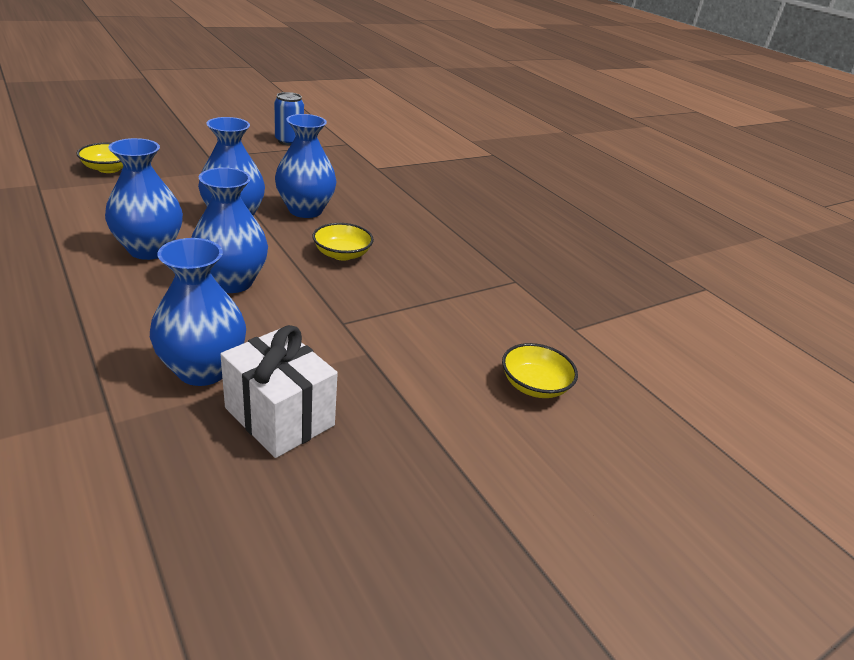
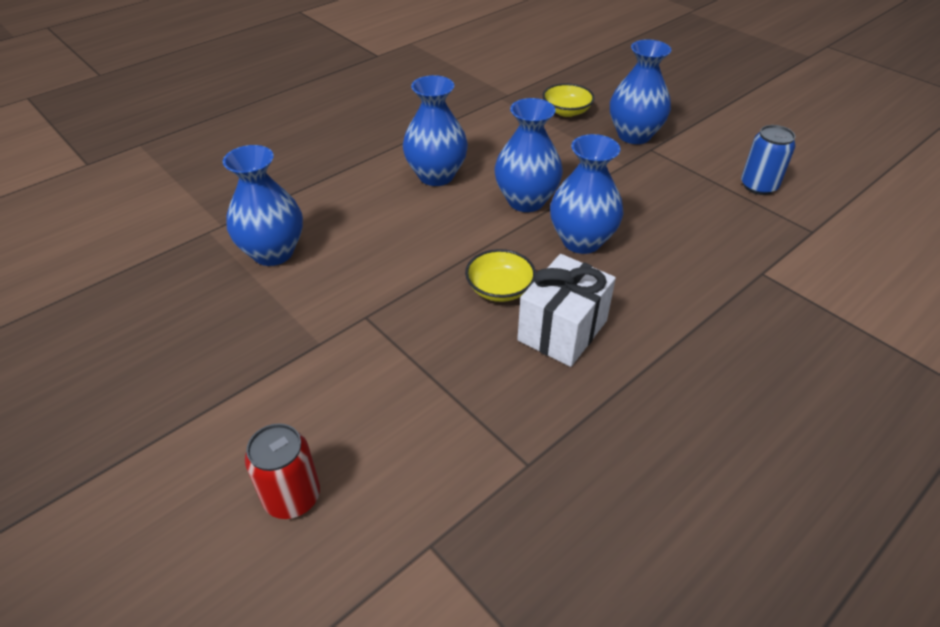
camera: 85 degrees right, 10 degrees up
(231, 282) = (406, 232): blue vase -> blue vase (634, 135)
(280, 416) = (220, 307): white gift -> white gift (562, 330)
(534, 385) = (292, 497): yellow bowl -> red can

